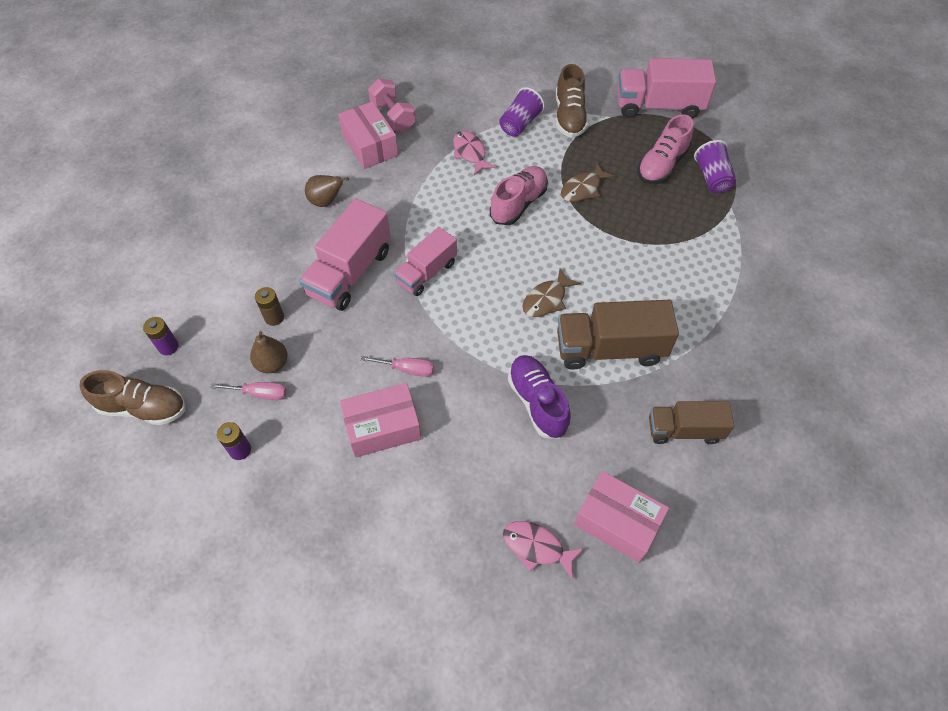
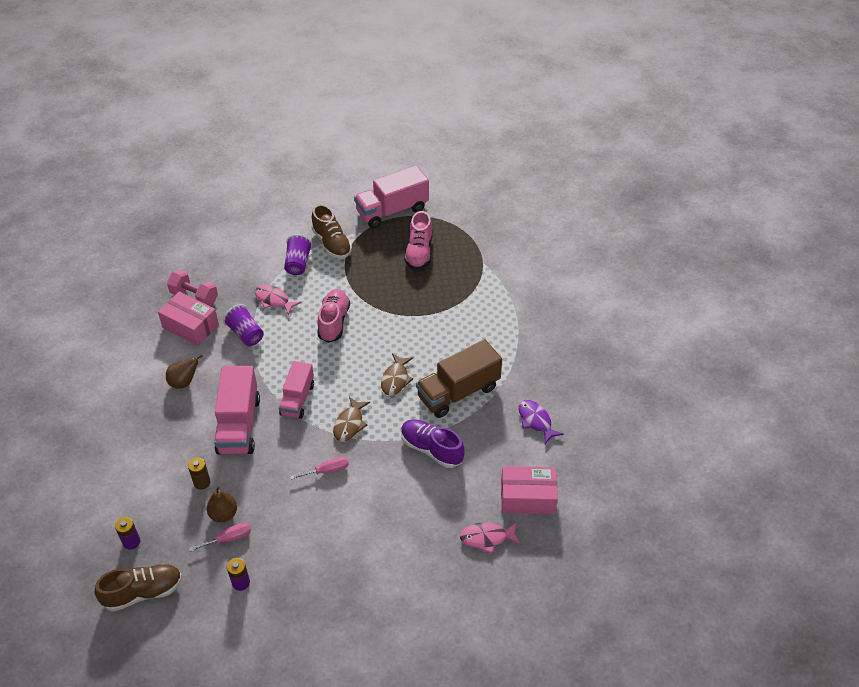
camera: 30 degrees left, 10 degrees down
(383, 427) = (335, 517): pink box -> none
(583, 189) = (374, 292): brown fish -> brown fish (349, 424)
(684, 430) = (536, 421): brown truck -> purple fish
(712, 178) = (459, 247): purple cup -> purple cup (246, 334)

